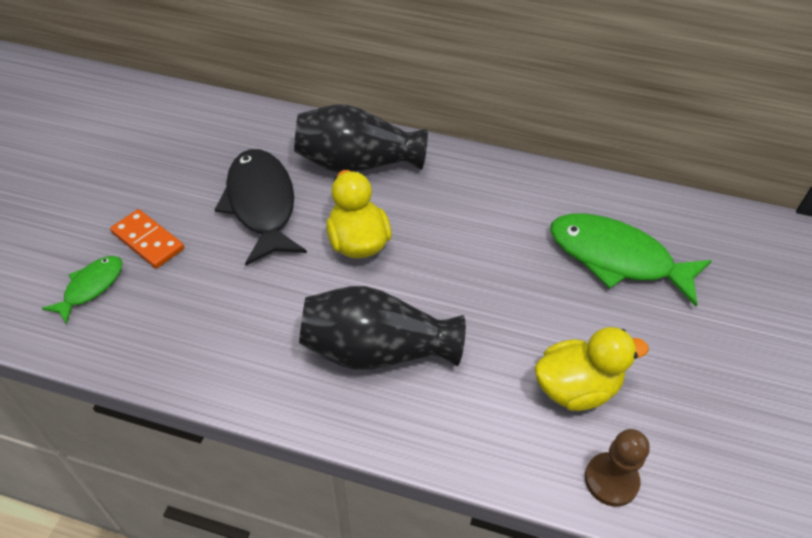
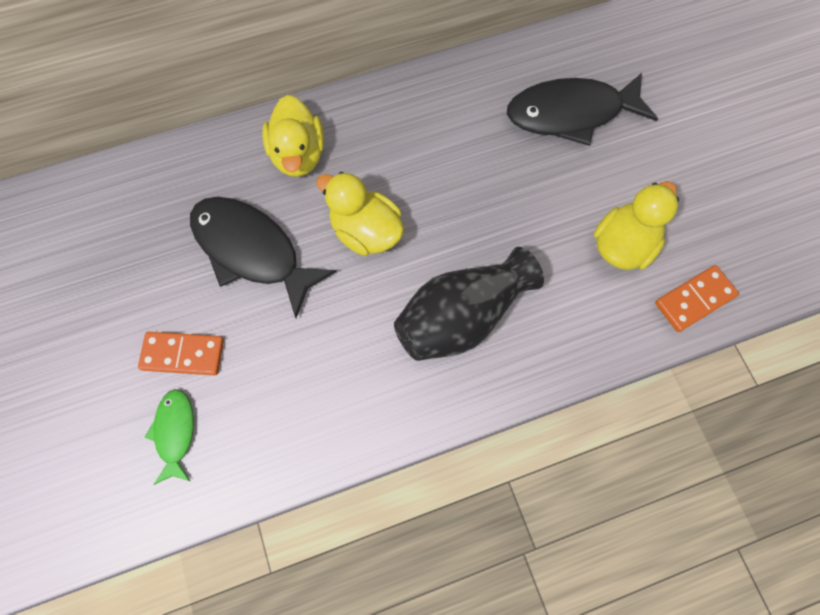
camera: 35 degrees left, 20 degrees up
(357, 163) = (298, 155): black vase -> yellow duck
(611, 480) = (694, 300): brown pawn -> orange domino
(616, 258) = (571, 114): green fish -> black fish

